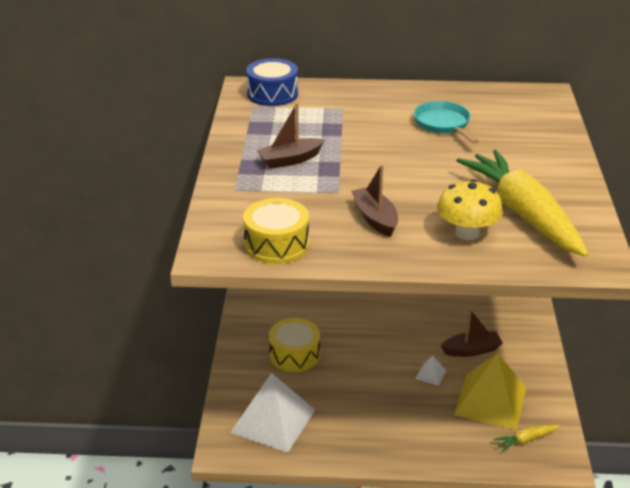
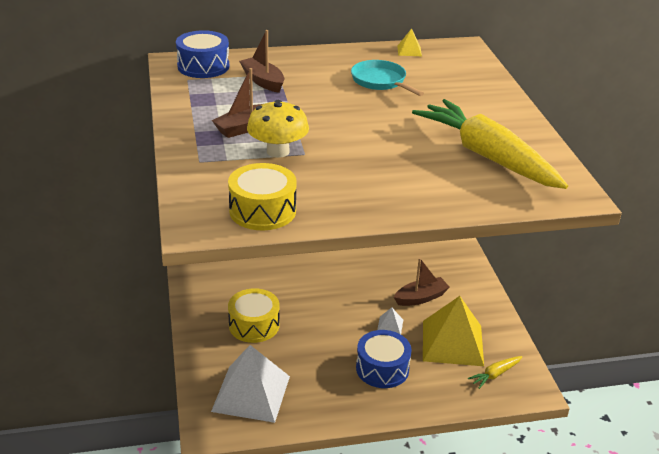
camera: 15 degrees left, 0 degrees up
(375, 218) = (351, 175): brown boat -> brown boat (263, 81)
(409, 416) = (382, 369): none -> blue drum
(467, 233) = (443, 179): yellow mushroom -> yellow mushroom (278, 151)
(486, 94) = (409, 51): none -> yellow pyramid

